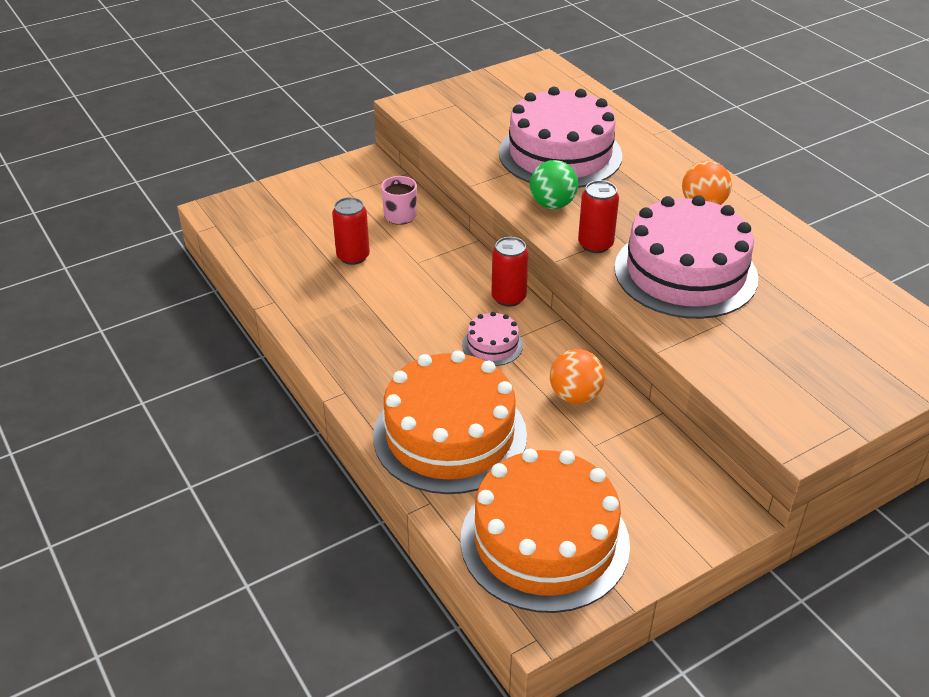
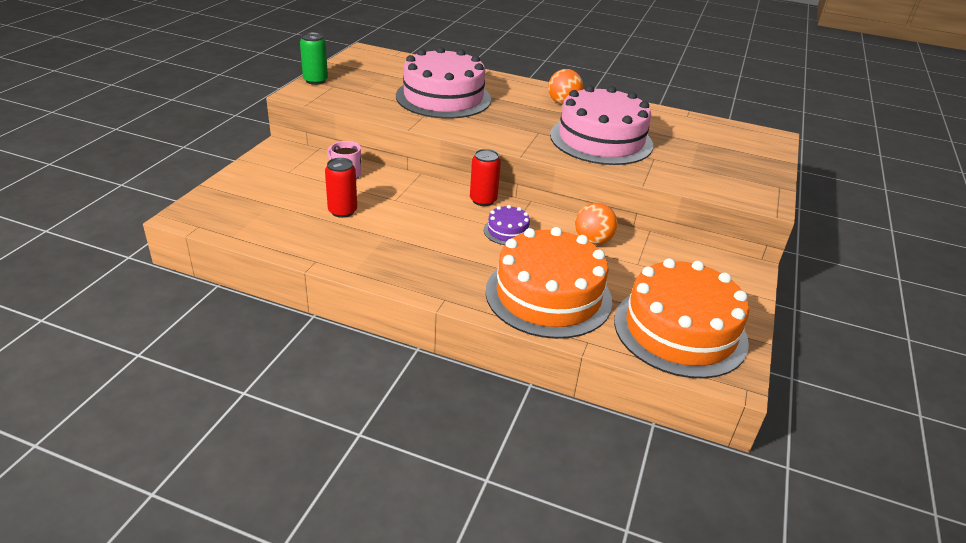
camera: 40 degrees left, 5 degrees down
(444, 92) = (315, 80): none -> green can
(492, 345) = (507, 231): pink cake -> purple cake
(552, 204) = (476, 126): green ball -> none
(595, 244) = (532, 140): red can -> none

